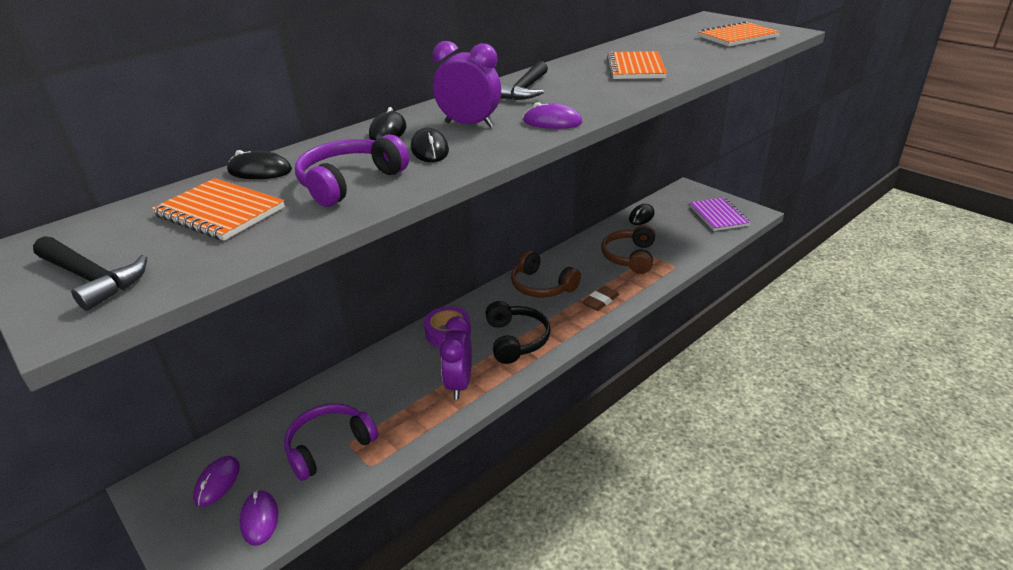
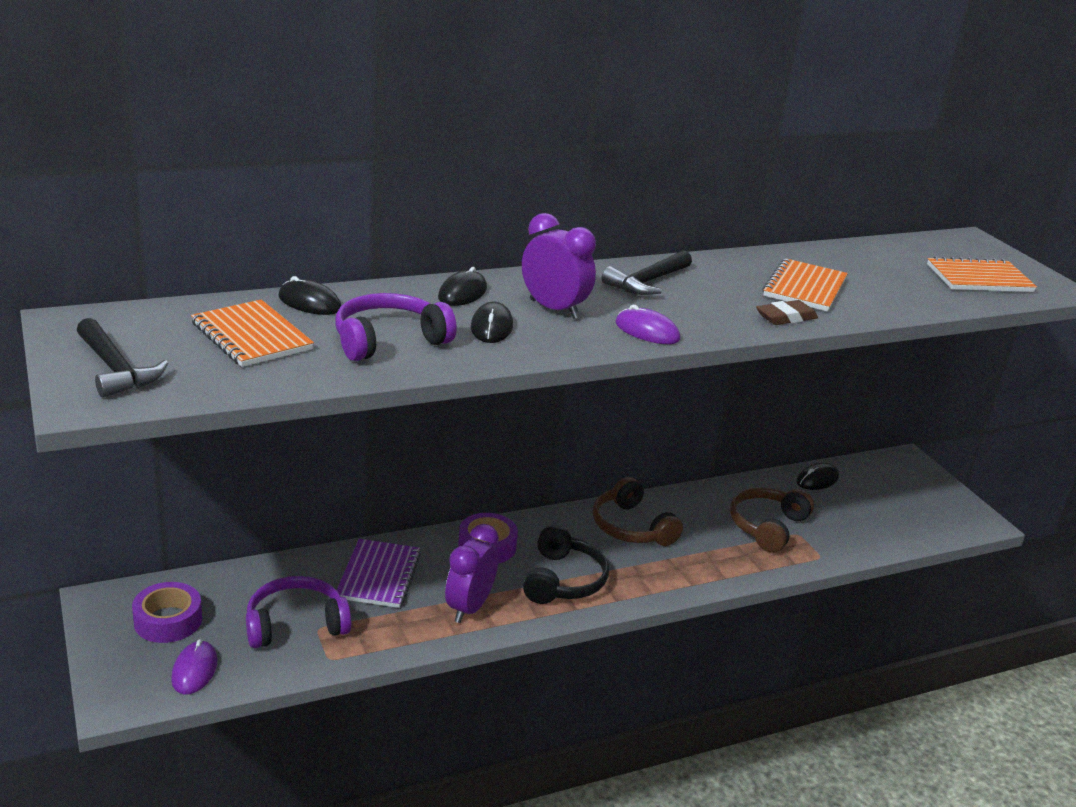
camera: 15 degrees right, 5 degrees down
(217, 482) = (168, 620): purple mouse -> purple tape
(600, 301) = (694, 568): brown eraser -> brown eraser (786, 317)
(718, 216) = (926, 510): purple notebook -> purple notebook (378, 575)

